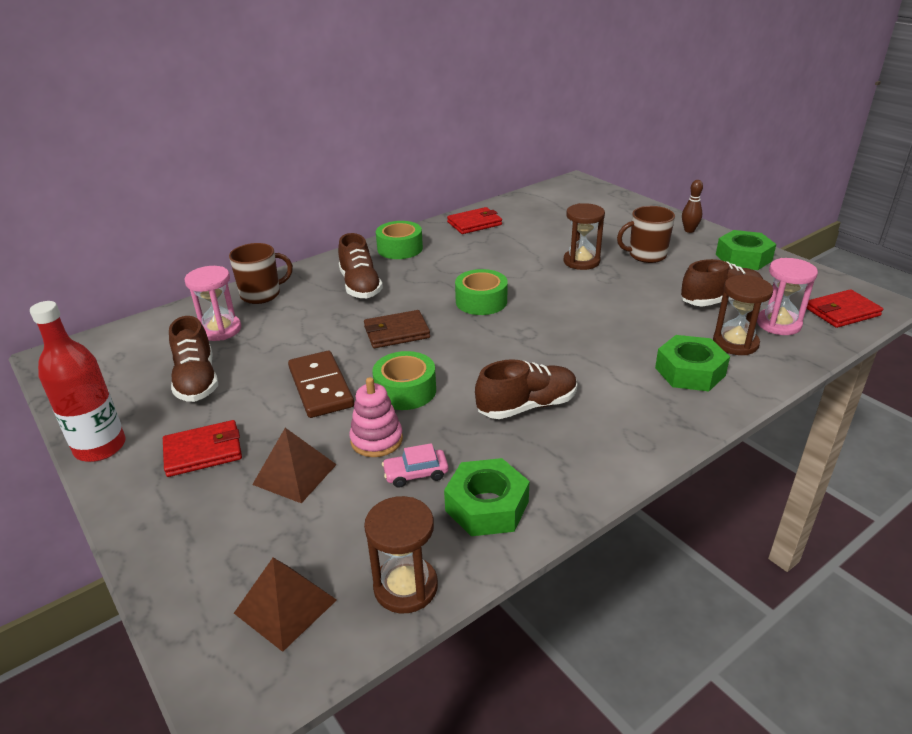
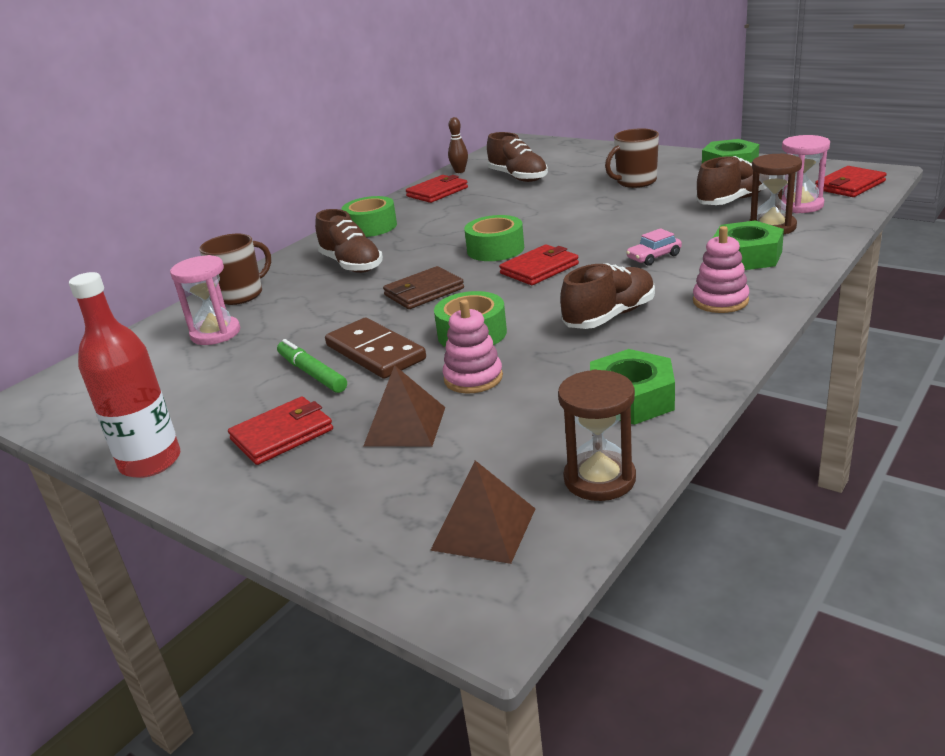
camera: 15 degrees left, 5 degrees down
(197, 380) = (223, 380): brown shoe -> brown shoe (518, 177)
(262, 394) = (312, 373): none -> green marker
(416, 474) = (537, 393): pink car -> pink car (654, 257)
(503, 334) = (539, 269): none -> red wallet
(581, 261) = (574, 199): brown hourglass -> none
(632, 418) = (720, 301): none -> pink stacking toy
(689, 230) = (662, 156): brown bowling pin -> brown bowling pin (459, 171)

